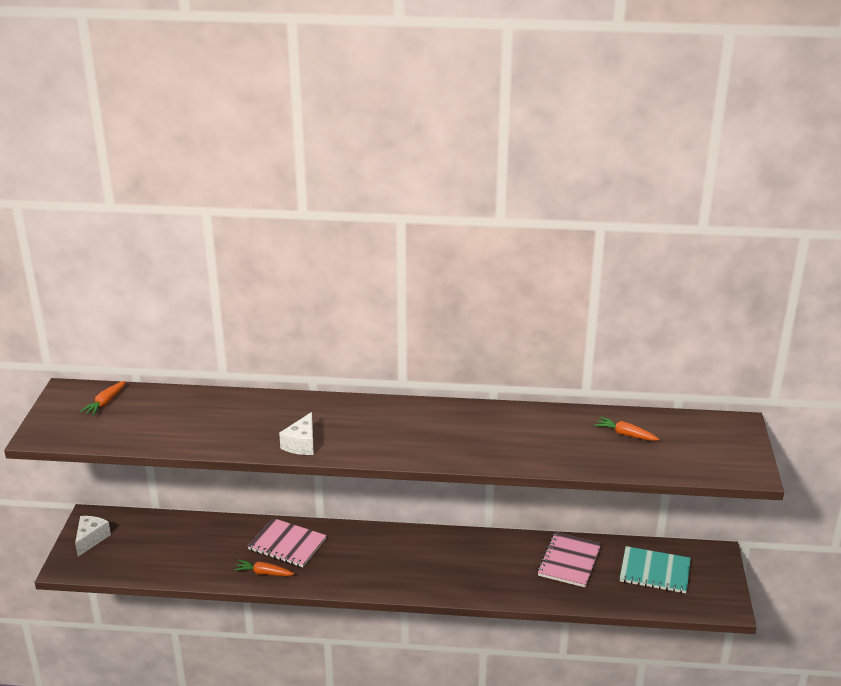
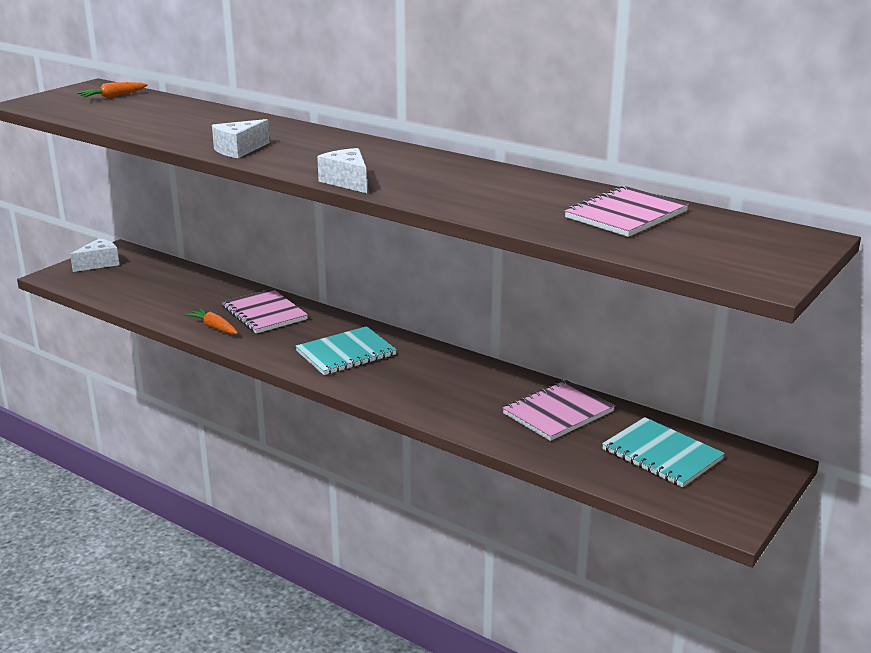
camera: 30 degrees right, 5 degrees down
(386, 561) = (346, 353): none -> turquoise notebook
(422, 457) = (347, 182): none -> white cheese
(625, 434) = (626, 214): orange carrot -> pink notebook

